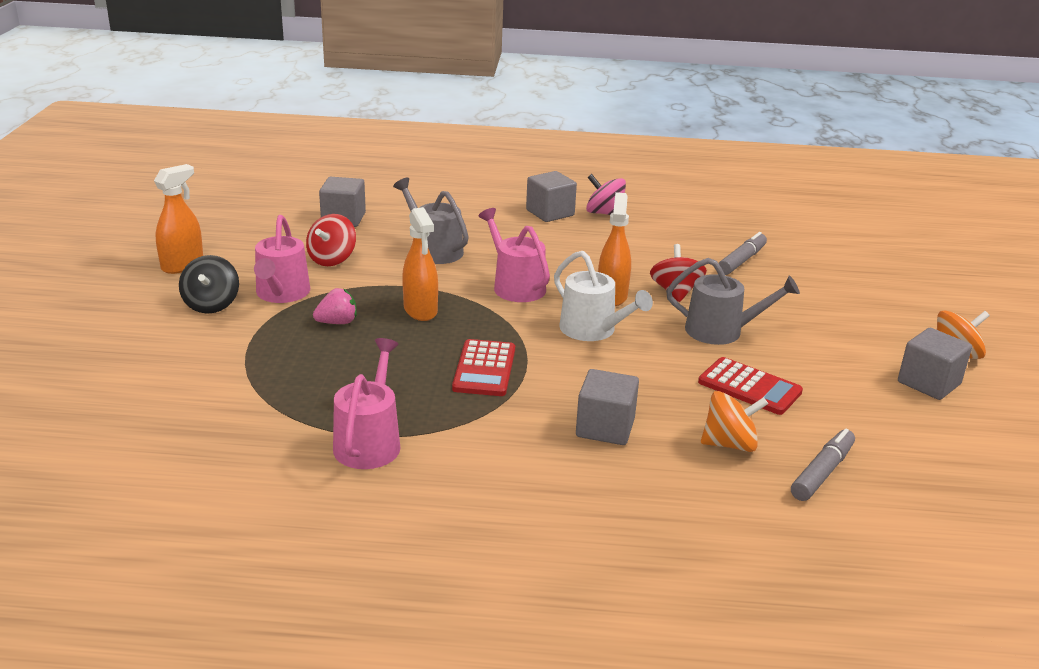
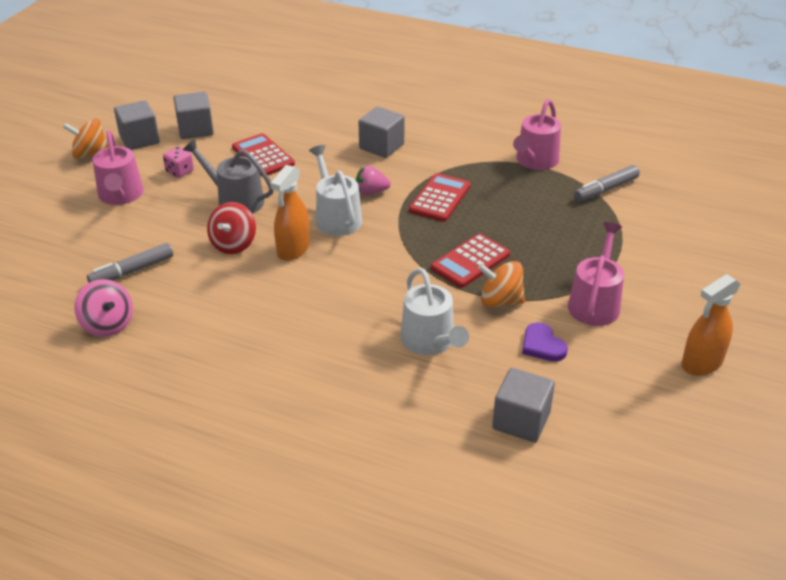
camera: 160 degrees left, 10 degrees up
(211, 305) = (660, 300): black spinning top -> none
(332, 259) = (542, 345): red spinning top -> purple heart
(337, 322) = (545, 260): pink strawberry -> pink strawberry (371, 192)
(420, 310) = (470, 261): orange spray bottle -> red calculator
(434, 250) = (430, 341): grey watering can -> white watering can
(515, 286) = (372, 275): pink watering can -> pink watering can (121, 195)
(550, 213) = (266, 386): grey cube -> grey cube (195, 129)
(604, 213) = (202, 373): pink spinning top -> pink spinning top (108, 324)
(729, 444) = (313, 126): orange spinning top -> orange spinning top (500, 301)
(822, 472) = (276, 105): grey marker -> grey marker (606, 189)
(823, 352) = (180, 172): none -> pink dice

